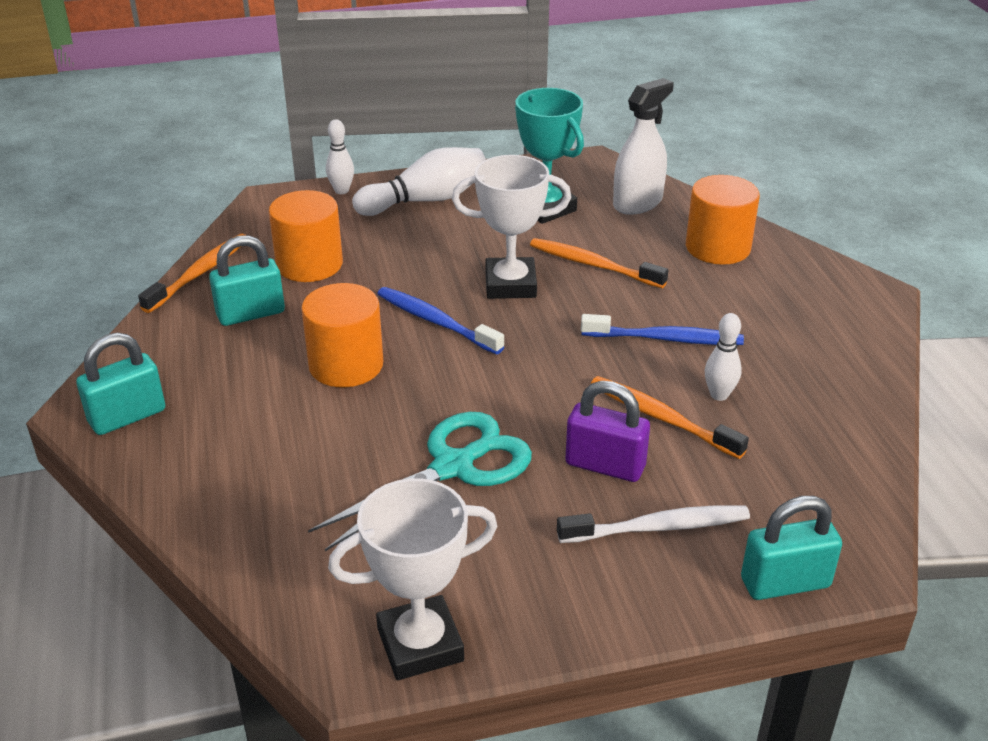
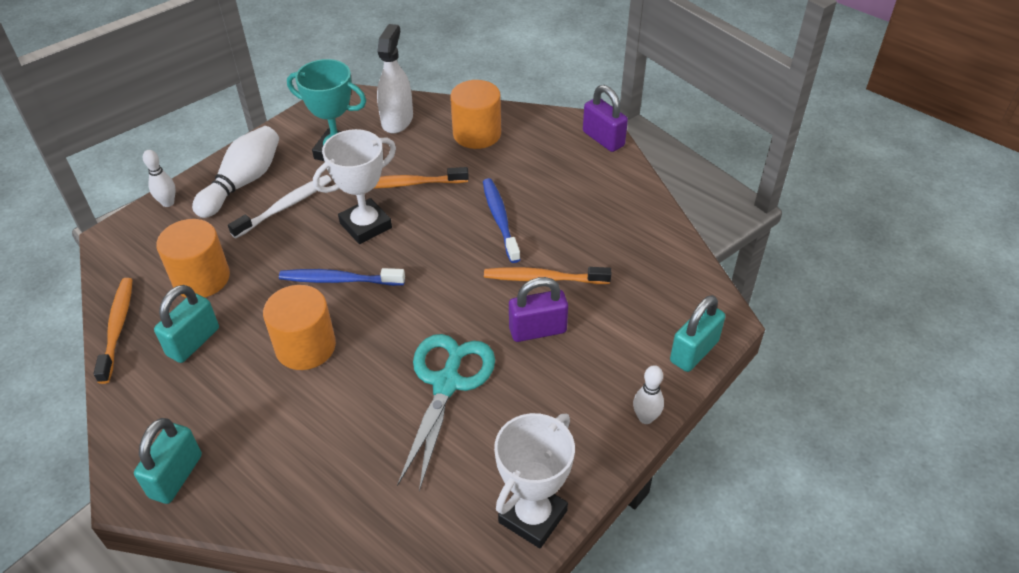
camera: 35 degrees left, 10 degrees up
(658, 527) = (601, 355): white toothbrush -> white toothbrush (285, 206)
(665, 339) = (500, 219): blue toothbrush -> blue toothbrush turned 75 degrees counterclockwise
(719, 395) = (563, 244): white bowling pin -> white bowling pin (645, 418)
(875, 310) = (603, 139): none -> purple padlock

